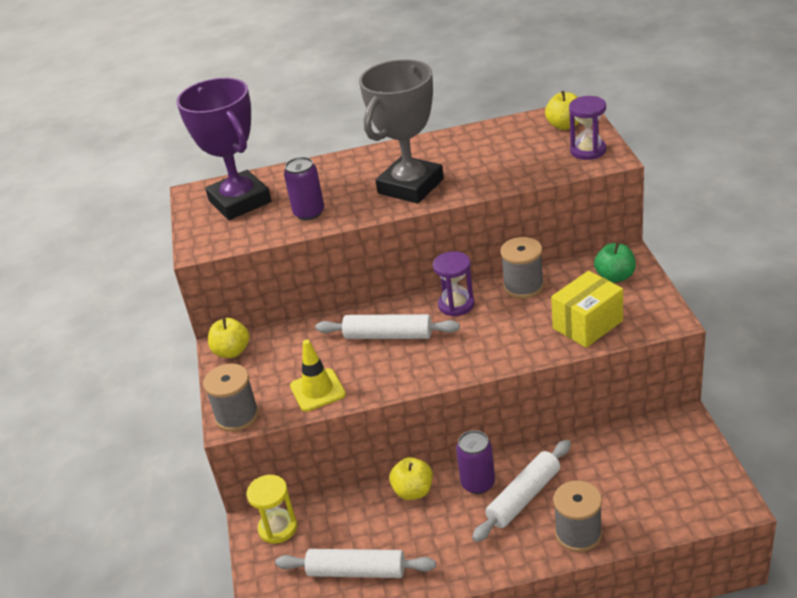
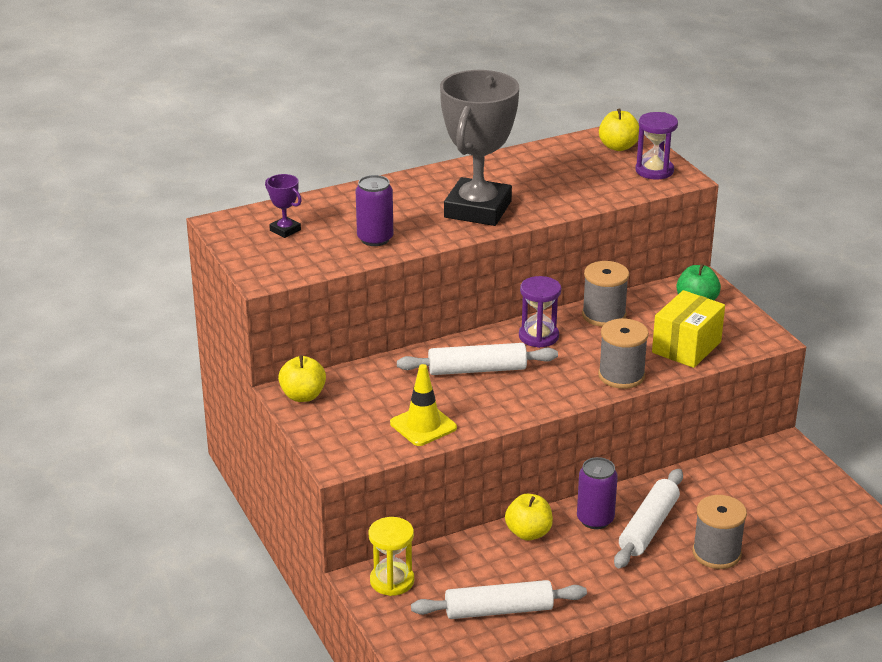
camera: 20 degrees left, 5 degrees down
(237, 416) = (343, 456): grey spool -> grey spool (621, 375)
(240, 201) = (285, 230): purple trophy -> purple trophy, size x0.40

